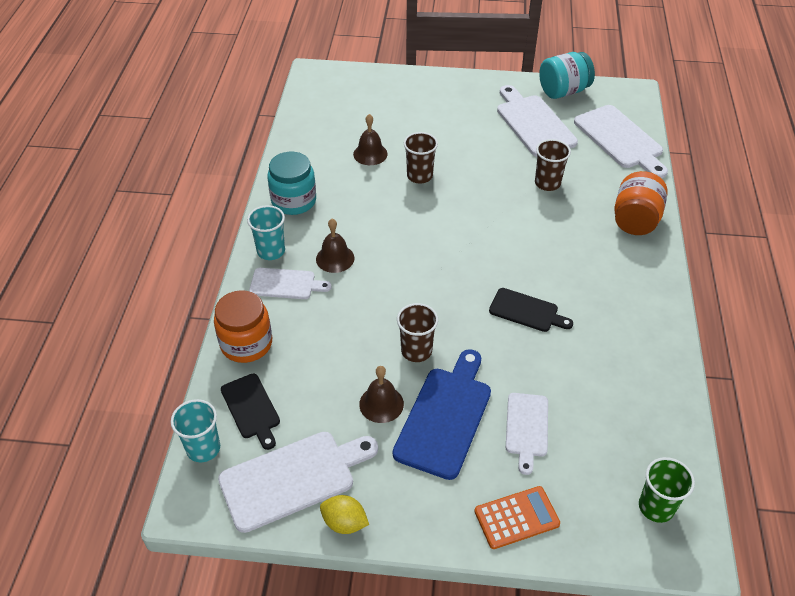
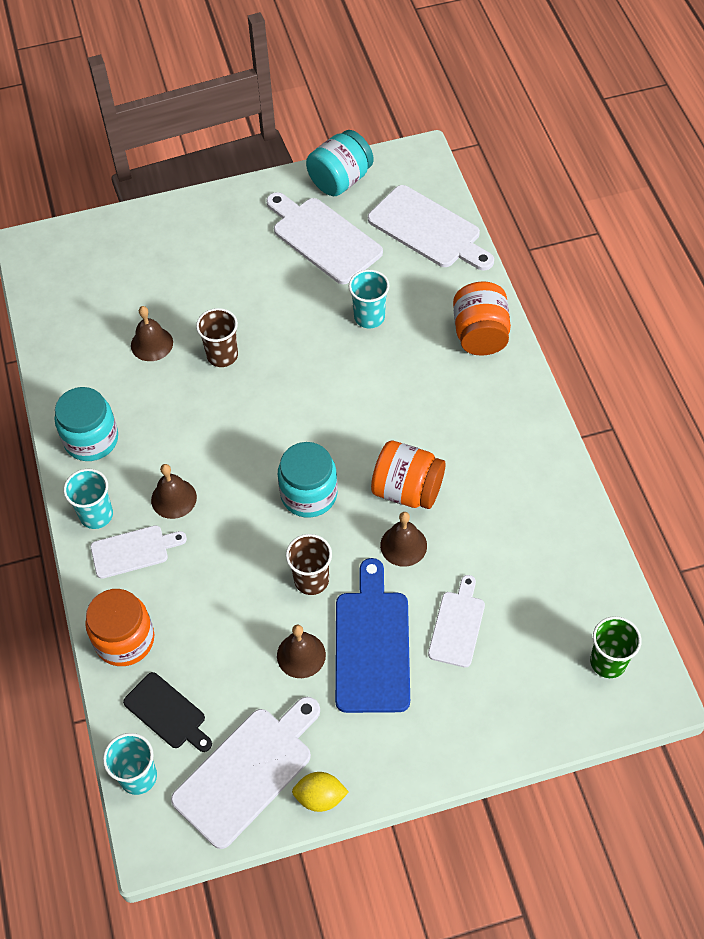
camera: 20 degrees left, 10 degrees up
(443, 289) = (309, 494): none -> turquoise jar
(505, 350) = (403, 545): none -> brown bell
(516, 517) = (483, 725): orange calculator -> none
(526, 311) = (407, 490): black cutting board -> orange jar
(527, 428) = (457, 625): white cutting board -> white cutting board turned 150 degrees counterclockwise
(547, 183) = (369, 317): brown cup -> turquoise cup

